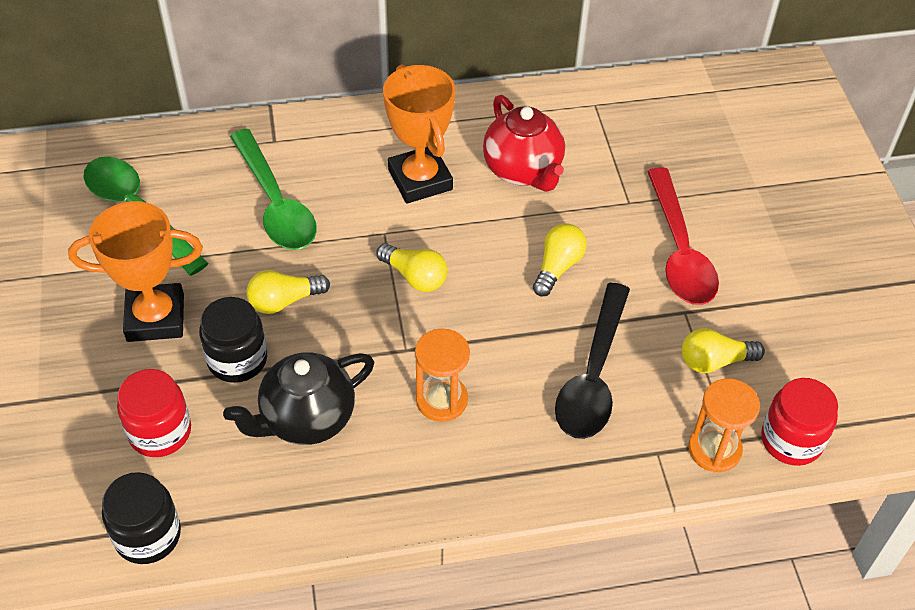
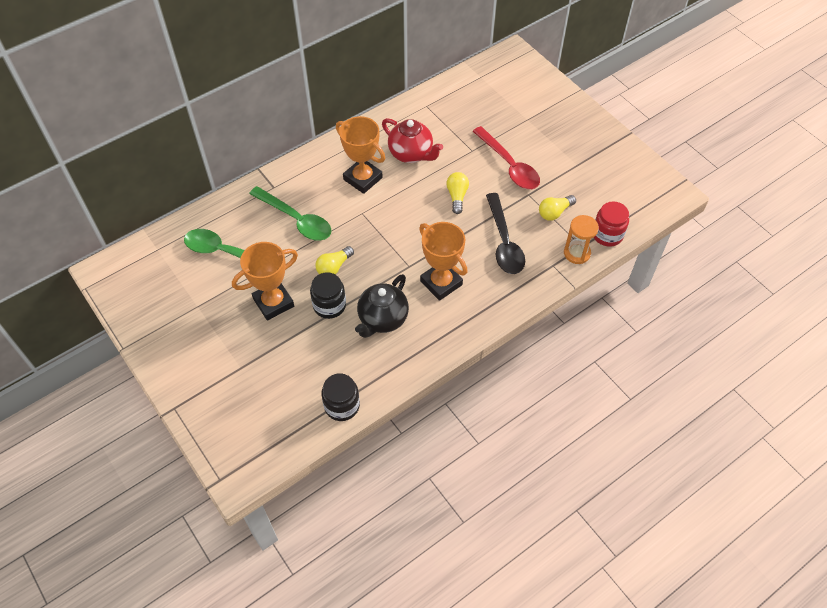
camera: 25 degrees left, 5 degrees up
(160, 432) = (314, 356): red jar -> none
(415, 277) = (391, 229): yellow light bulb -> none
(441, 400) = (441, 283): orange hourglass -> orange trophy

